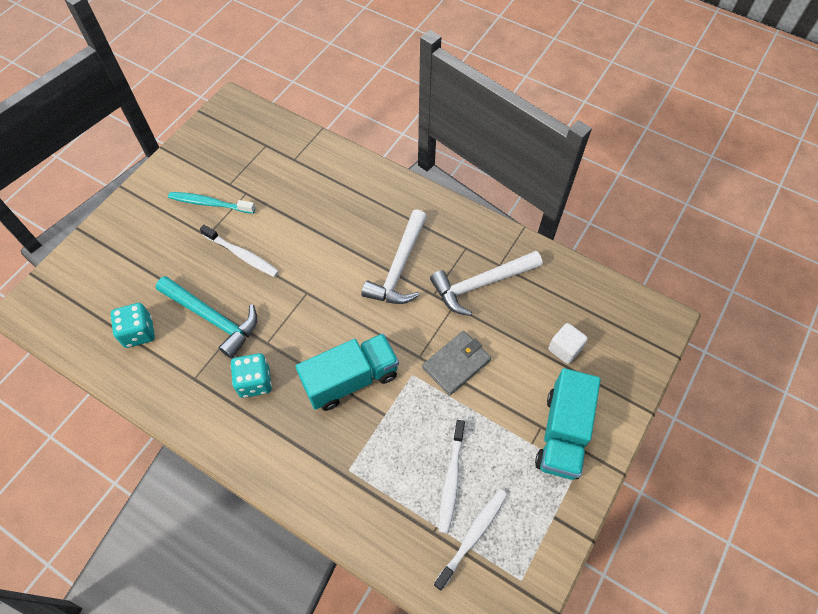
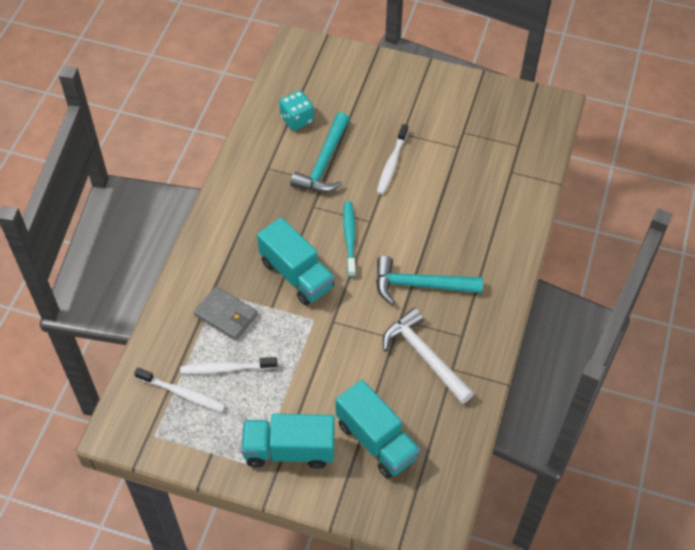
camera: 75 degrees right, 5 degrees down
(210, 203) = (436, 125): turquoise toothbrush -> turquoise toothbrush (349, 238)
(255, 382) = (276, 208): turquoise dice -> none
(399, 267) = (420, 285): white hammer -> turquoise hammer
(456, 364) = (334, 352): grey wallet -> grey wallet (226, 315)
(564, 349) = (376, 440): white cube -> turquoise truck

